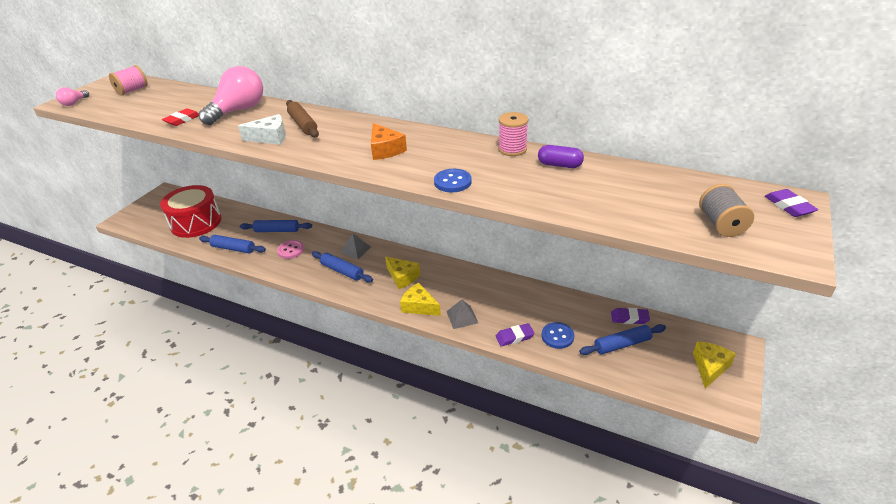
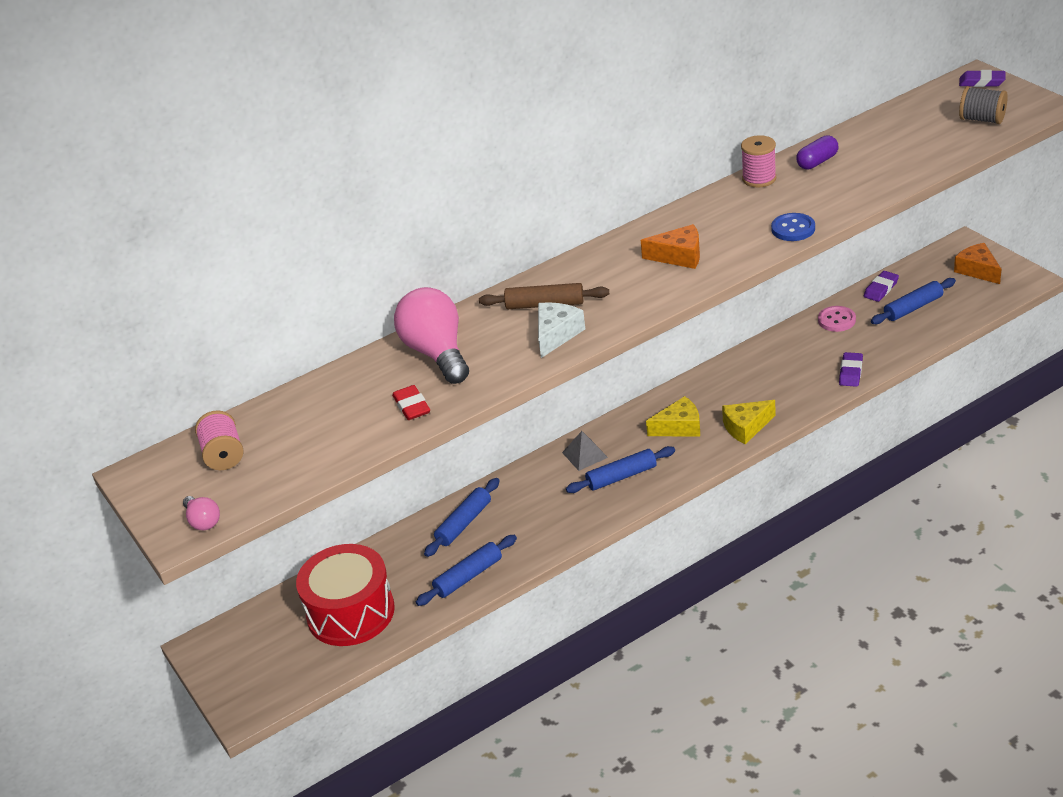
camera: 55 degrees left, 0 degrees up
(291, 250) = (529, 517): pink button -> pink button (836, 320)
(462, 317) = (790, 400): grey pyramid -> none
(557, 336) = (871, 344): blue button -> none
(622, 344) = (913, 308): blue rolling pin -> blue rolling pin turned 45 degrees clockwise
(710, 367) = (977, 270): yellow cheese -> orange cheese

